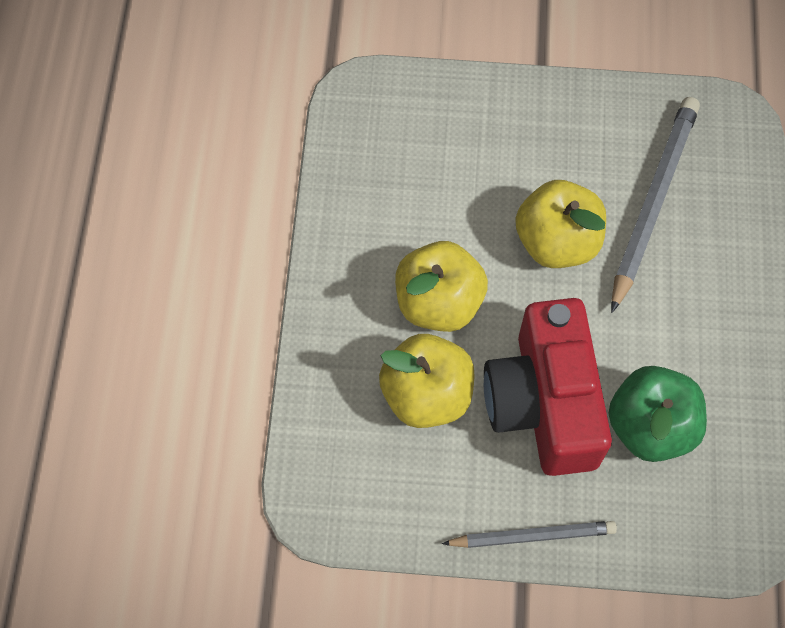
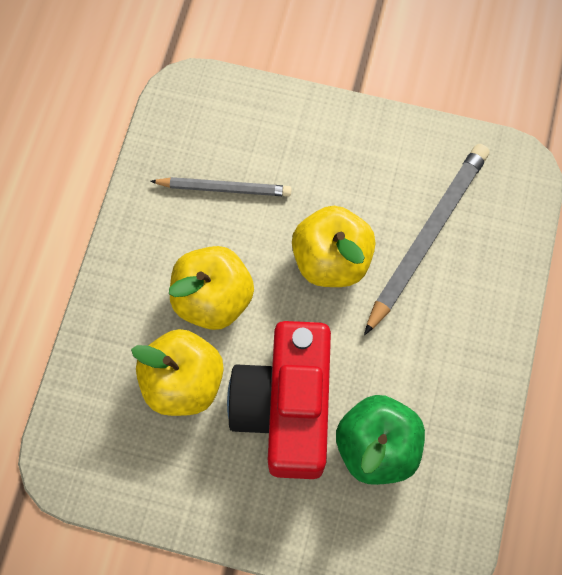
camera: 10 degrees right, 5 degrees up
(533, 536) = (248, 528): grey pencil -> grey pencil (224, 188)

